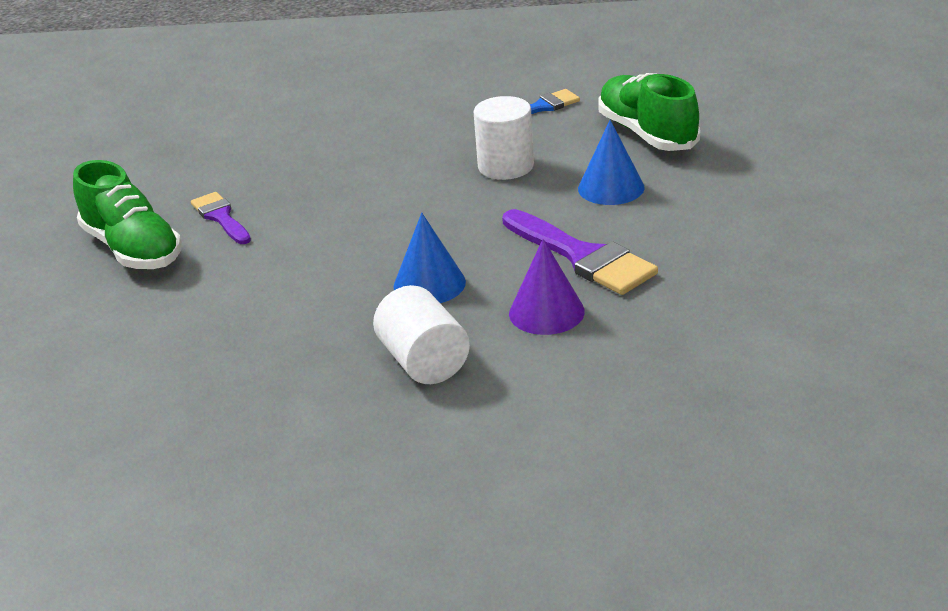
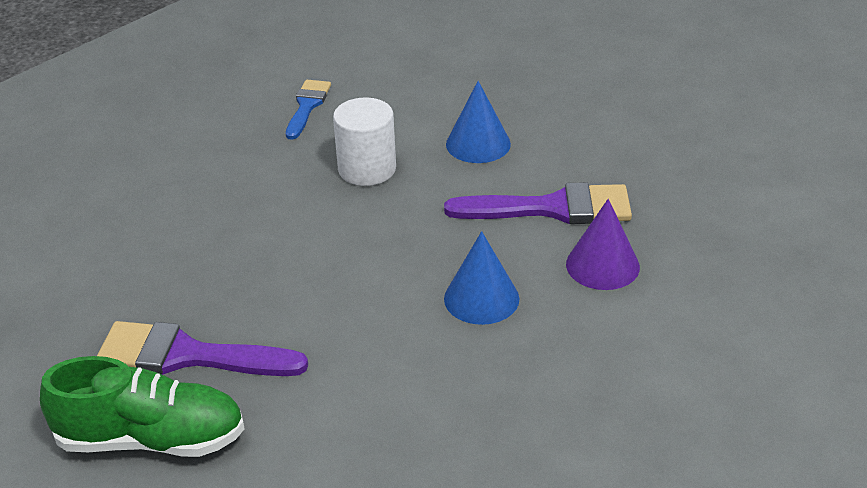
camera: 50 degrees left, 5 degrees up
(221, 217) = (187, 355): purple brush -> purple brush, size x1.66
(424, 362) = (588, 360): white cylinder -> none
(647, 133) = (429, 87): green shoe -> none

